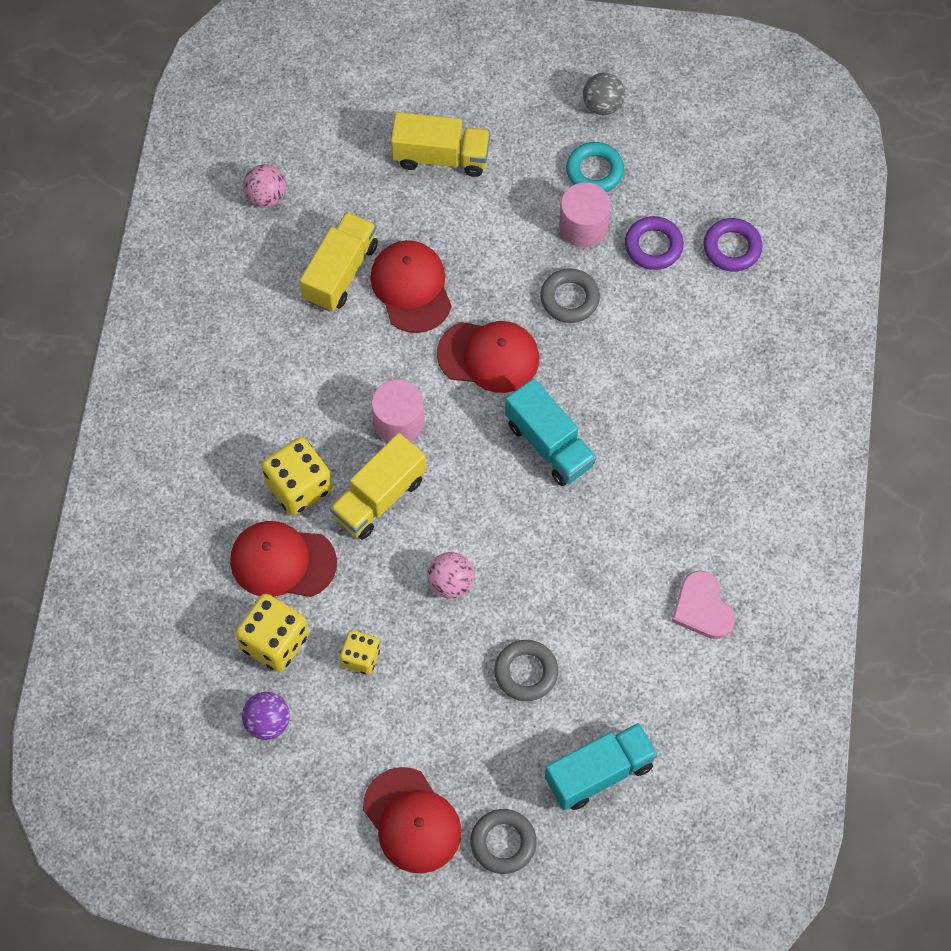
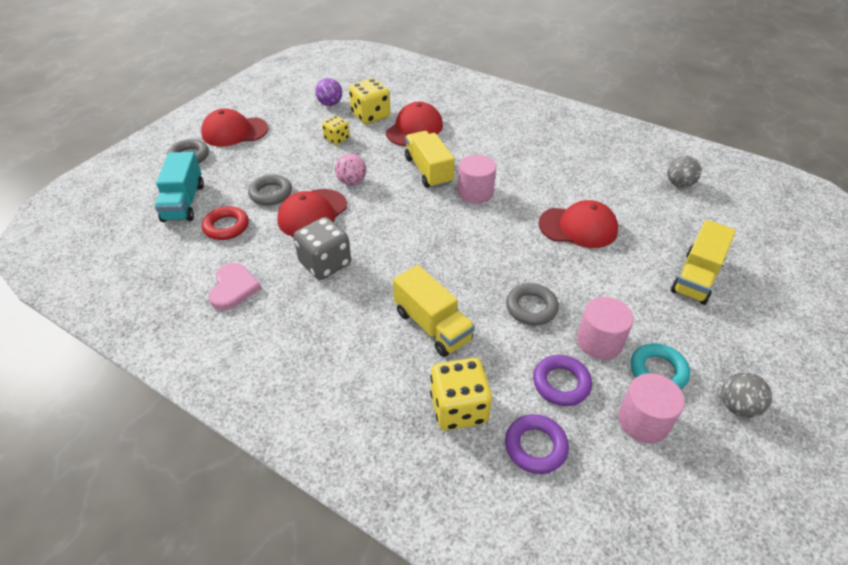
camera: 115 degrees right, 20 degrees down
(266, 197) = (679, 184): pink ball -> grey ball
(299, 487) = (456, 145): yellow dice -> yellow dice (459, 408)
(340, 272) = (604, 199): yellow truck -> yellow truck (432, 325)
(488, 356) = (502, 247): red cap -> red cap (312, 213)
(549, 444) = (414, 254): turquoise truck -> none
(614, 532) = (325, 263): none -> grey dice
(614, 685) = (226, 227): none -> red ring
(658, 173) = (643, 421): none -> pink cylinder
(702, 608) = (233, 288): pink heart -> pink heart turned 90 degrees clockwise

